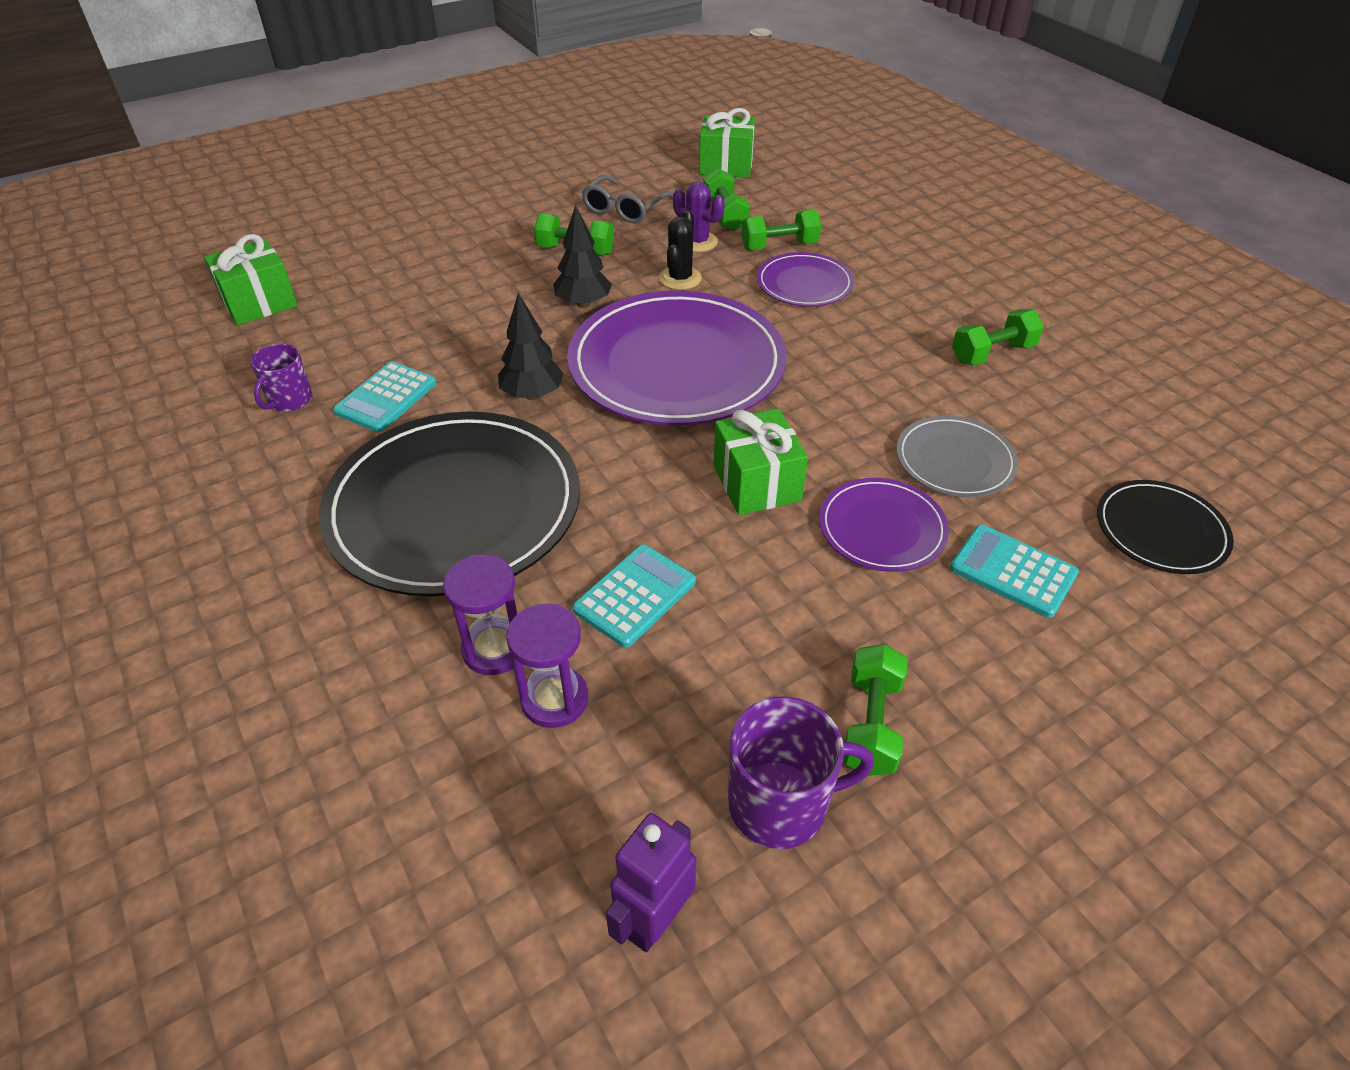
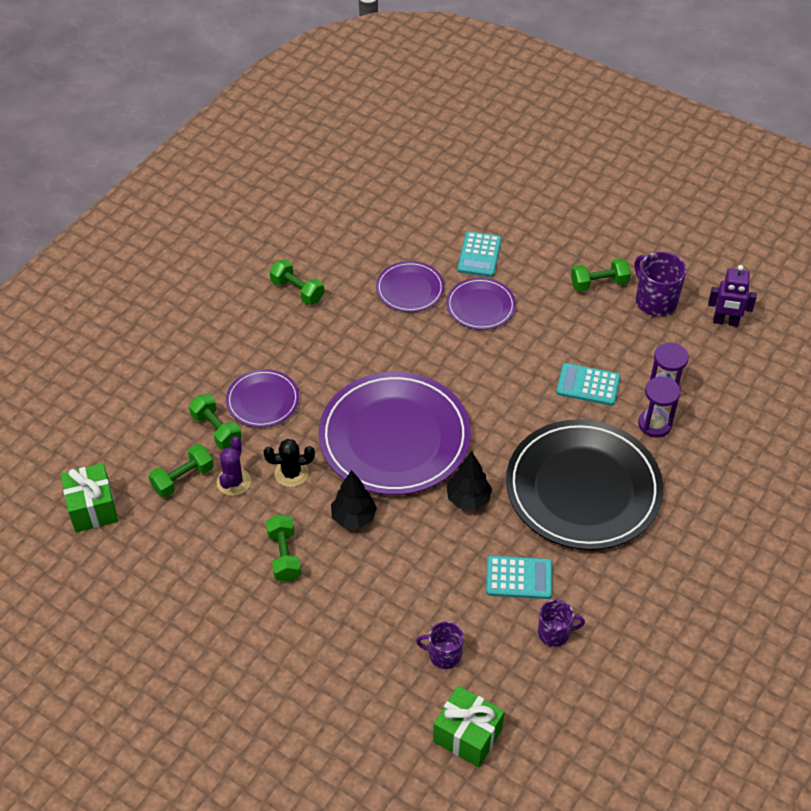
camera: 115 degrees left, 5 degrees up
(357, 314) = (444, 655): none -> purple mug
(624, 209) = (203, 551): grey glasses -> none
(756, 483) = (479, 364): green gift -> none
(954, 460) = (410, 289): grey plate -> purple plate
(1160, 530) = (417, 209): black plate -> none

